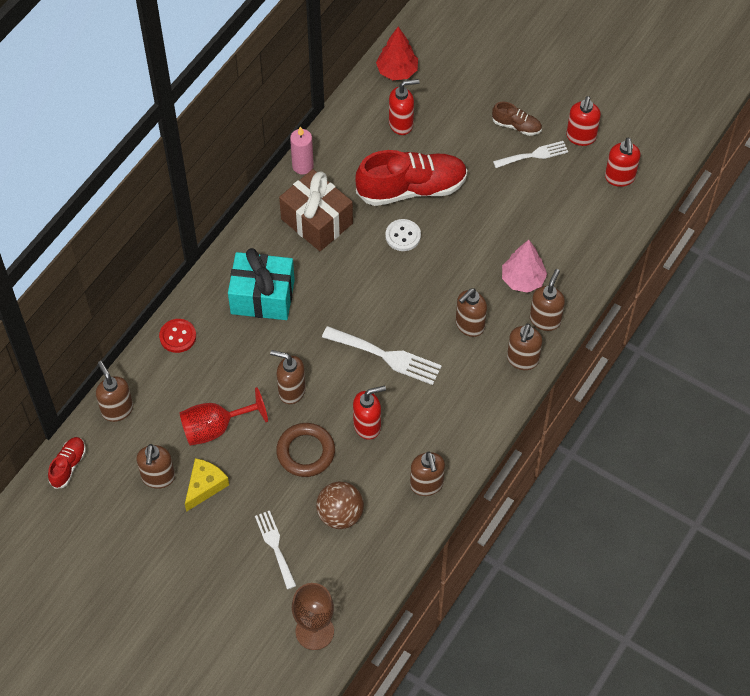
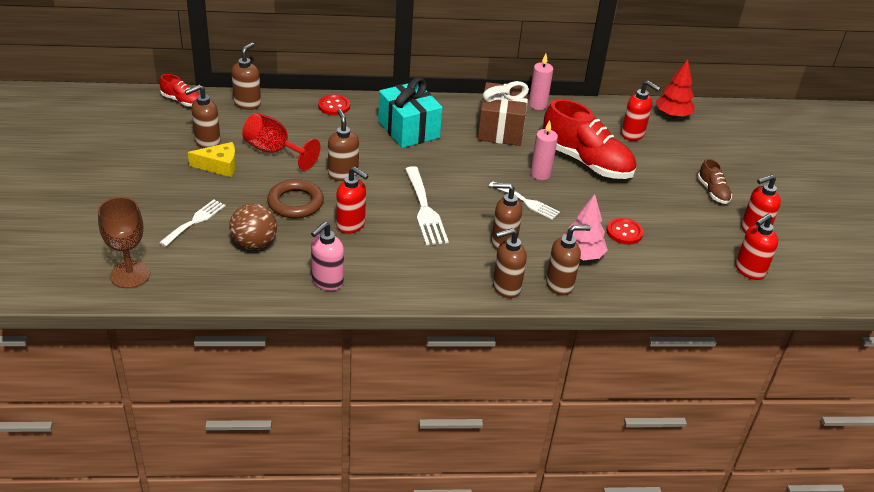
camera: 50 degrees right, 20 degrees down
(68, 466) = (182, 101): red shoe -> red shoe turned 45 degrees clockwise
(403, 236) = (540, 174): white button -> pink candle
(426, 485) = (327, 281): brown soap dispenser -> pink soap dispenser
(518, 229) = (624, 232): none -> red button
(534, 155) = (701, 212): white fork -> white fork (526, 202)

